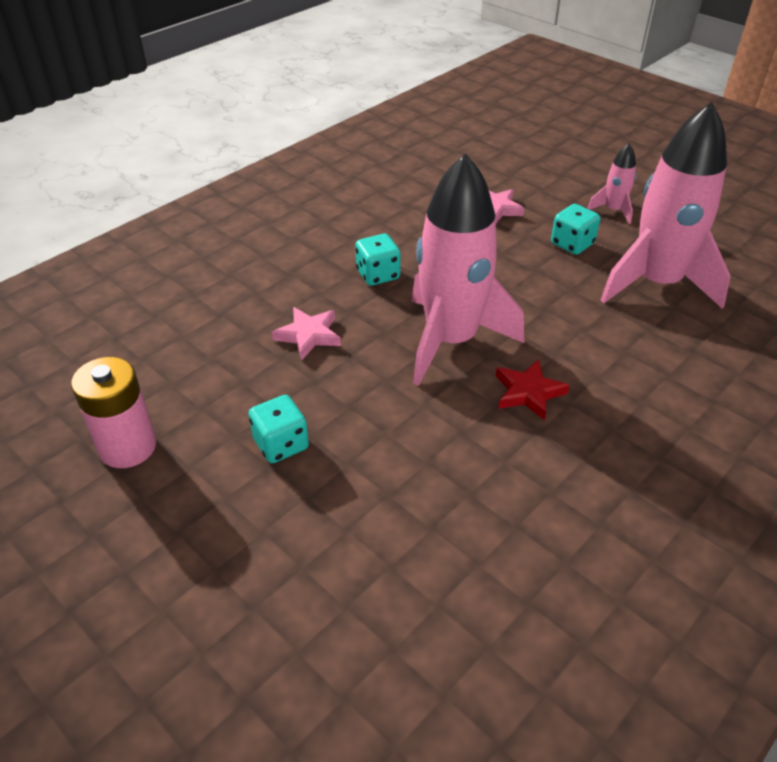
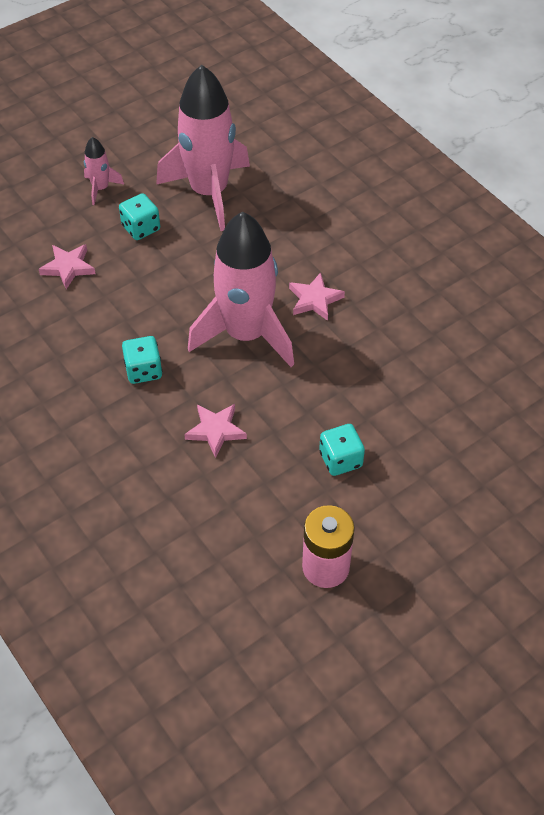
camera: 80 degrees left, 10 degrees up
(528, 392) = (315, 300): red star -> pink star

